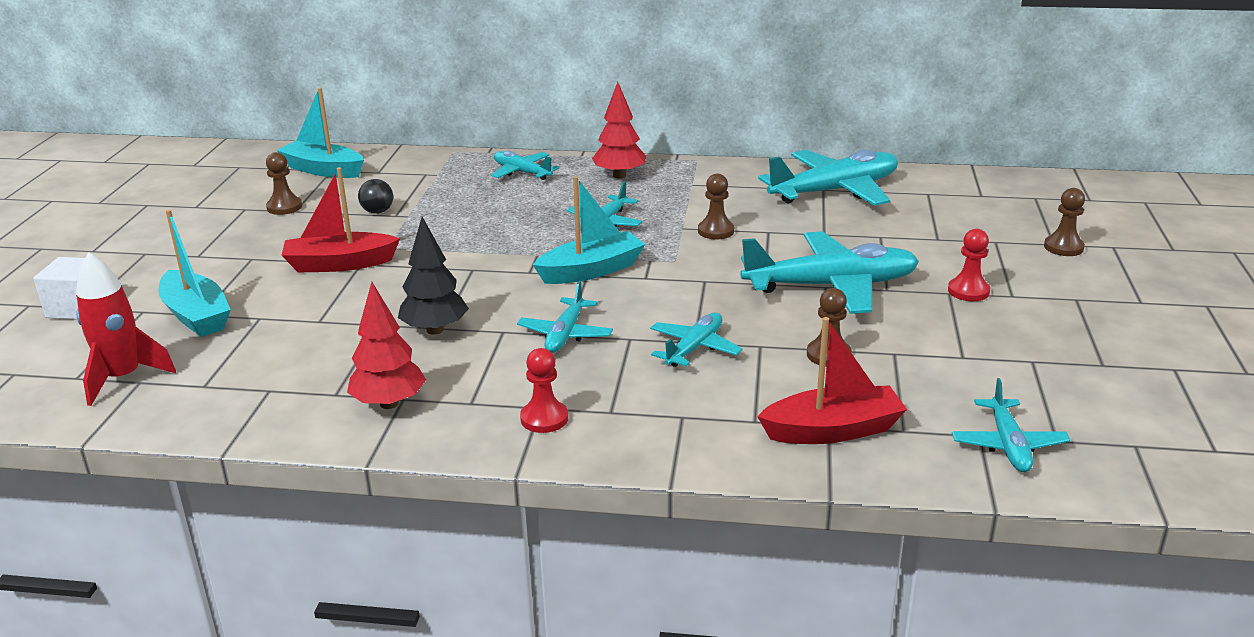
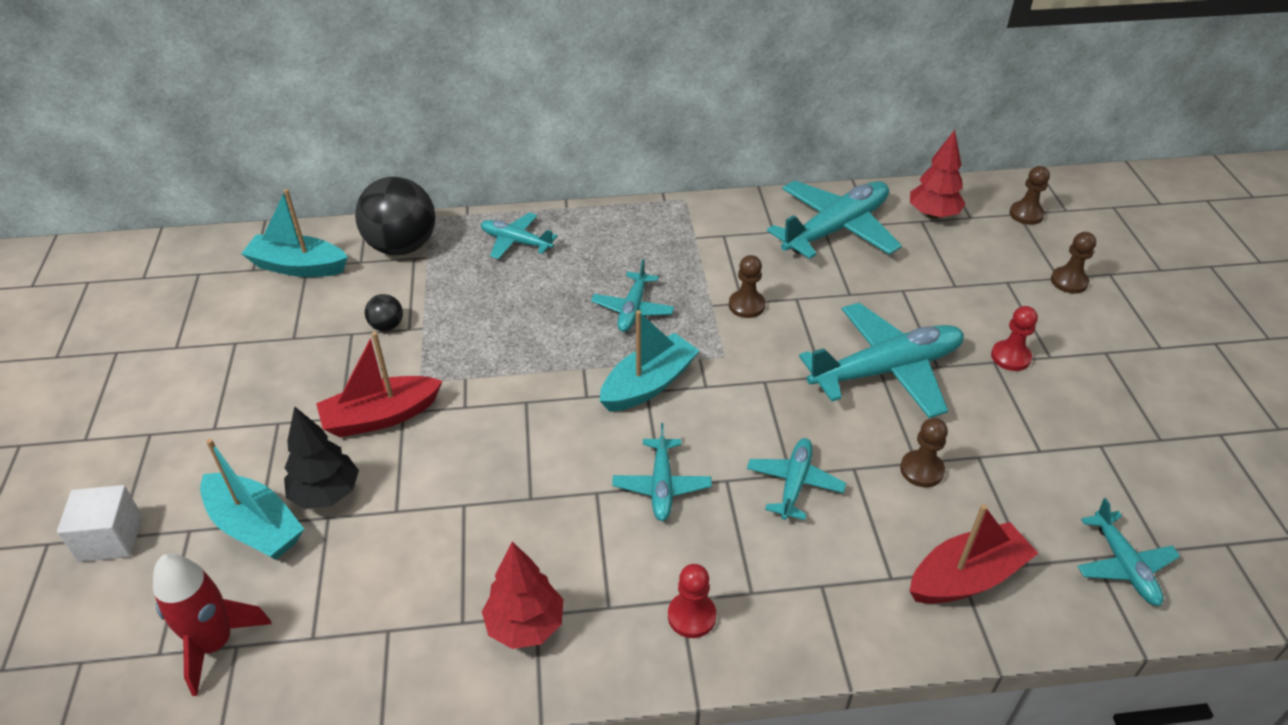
camera: 15 degrees left, 15 degrees up
(284, 207) = (279, 334): brown pawn -> brown pawn (1026, 214)
(419, 166) = (402, 246): none -> black ball
(435, 330) = (526, 503): black tree -> black tree (326, 494)
(619, 176) = (618, 234): red tree -> red tree (933, 215)

